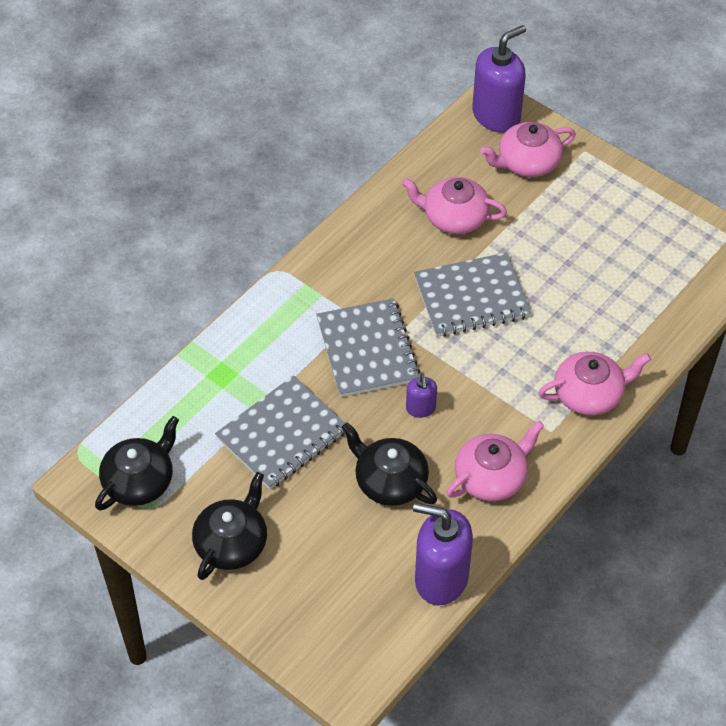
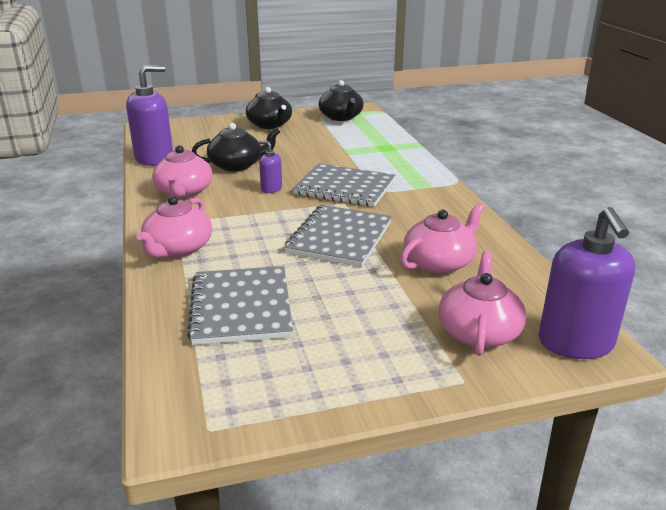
camera: 125 degrees right, 25 degrees down
(282, 435) = (317, 150): grey notebook -> grey notebook (241, 307)

